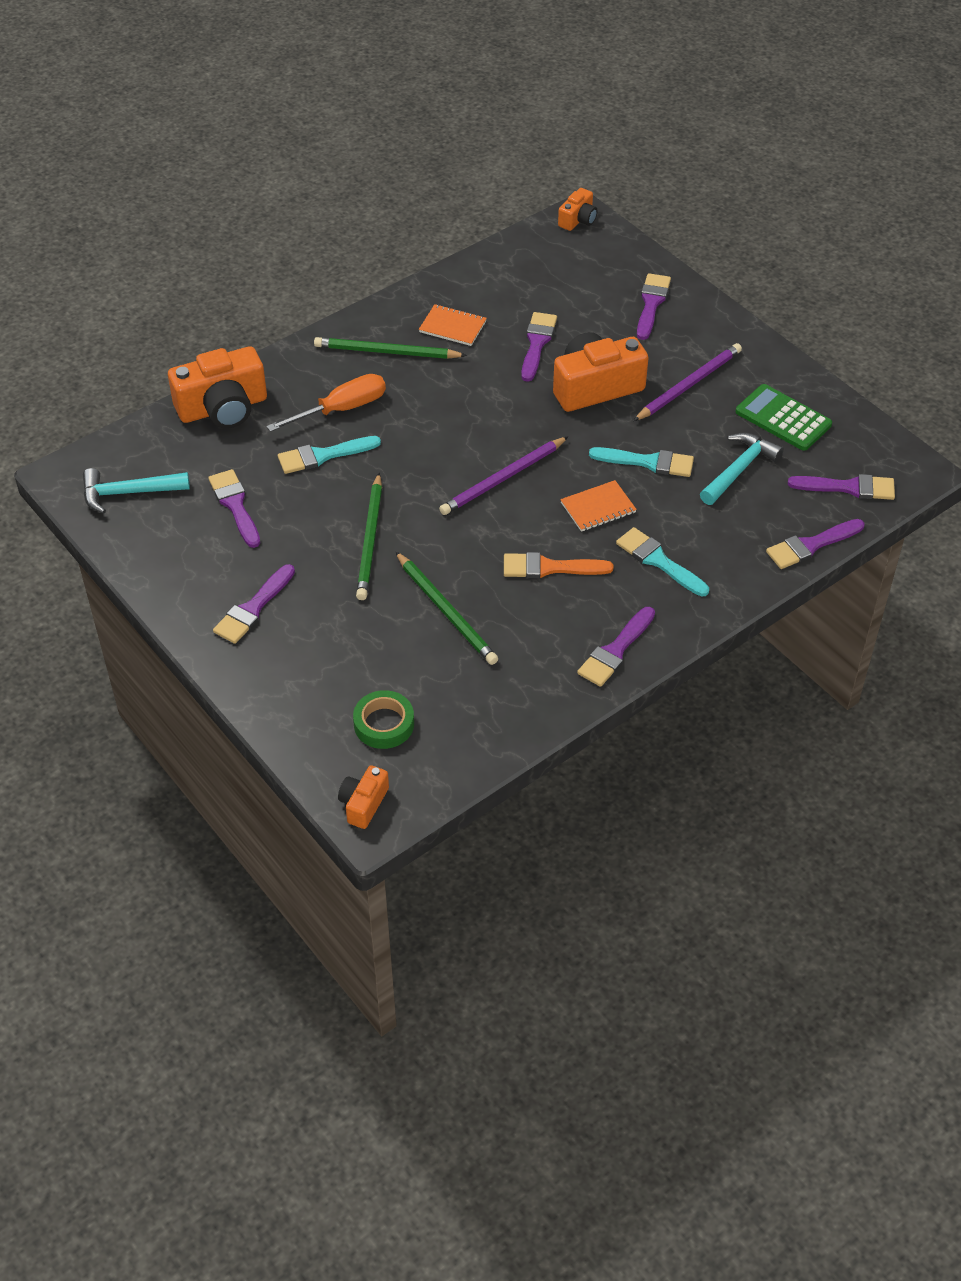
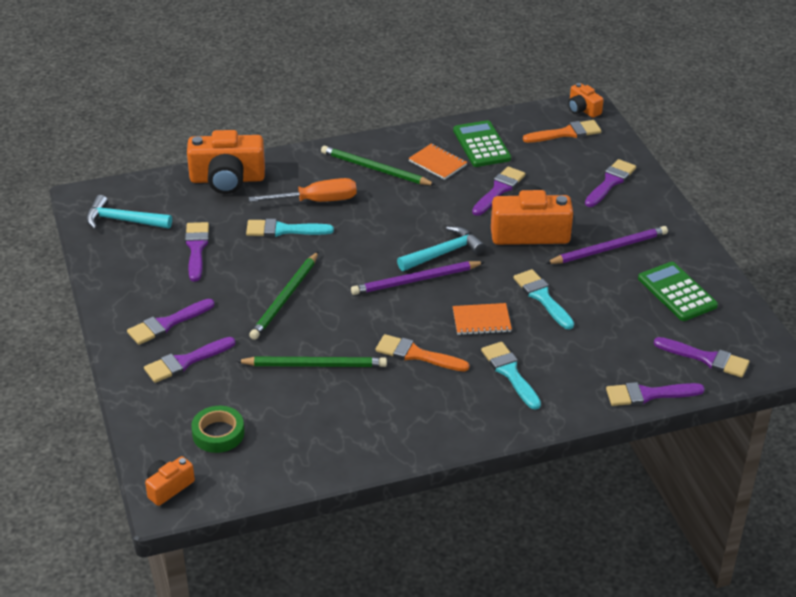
camera: 20 degrees right, 10 degrees down
(446, 611) = (315, 365): green pencil -> green pencil turned 75 degrees counterclockwise
(490, 291) = (481, 145): none -> green calculator
(575, 254) = (566, 133): none -> orange brush
(578, 220) = (583, 109): orange camera -> orange camera turned 90 degrees clockwise
(615, 651) = (436, 430): purple brush -> purple brush (185, 361)
(648, 462) = (542, 297): turquoise brush -> turquoise brush turned 150 degrees counterclockwise
(739, 469) = (617, 321): turquoise hammer -> turquoise hammer (444, 253)

